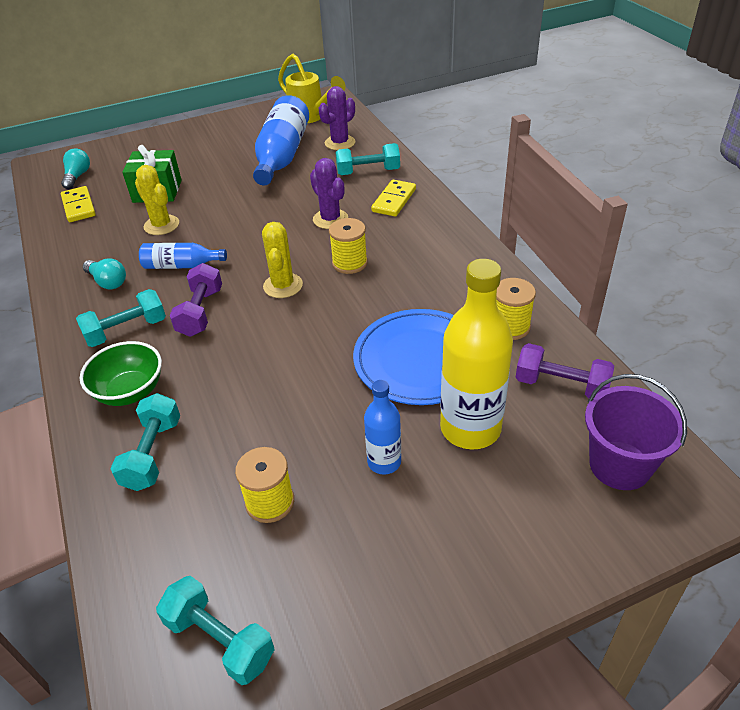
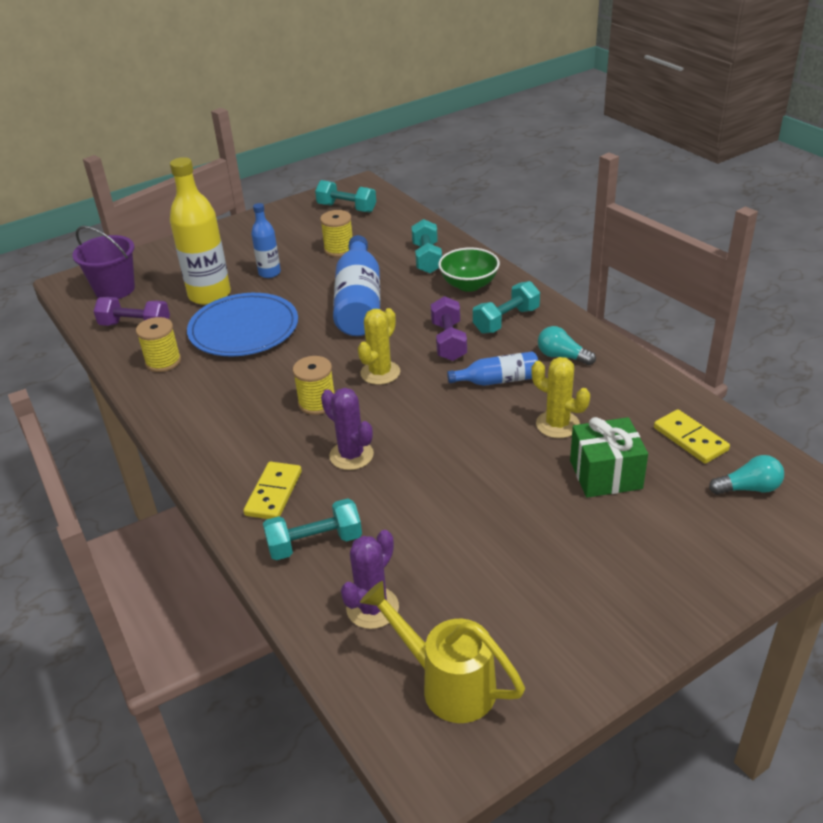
camera: 170 degrees right, 5 degrees down
(77, 176) = (748, 488): turquoise light bulb -> turquoise light bulb turned 90 degrees counterclockwise
(282, 156) = (459, 565): blue bottle -> blue bottle (359, 302)
(283, 286) = (380, 373): yellow cactus -> yellow cactus turned 45 degrees clockwise

